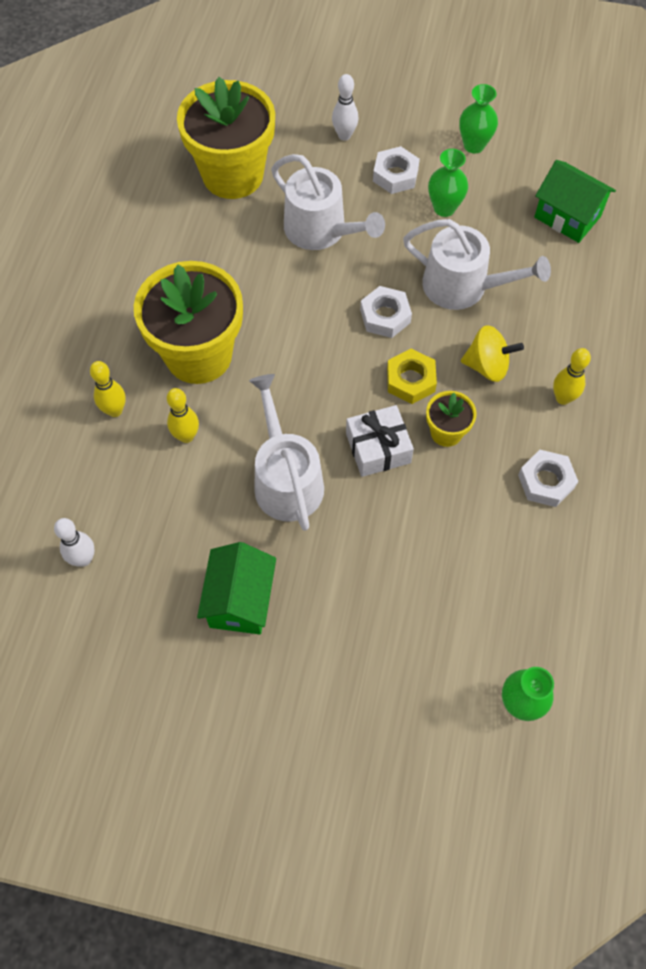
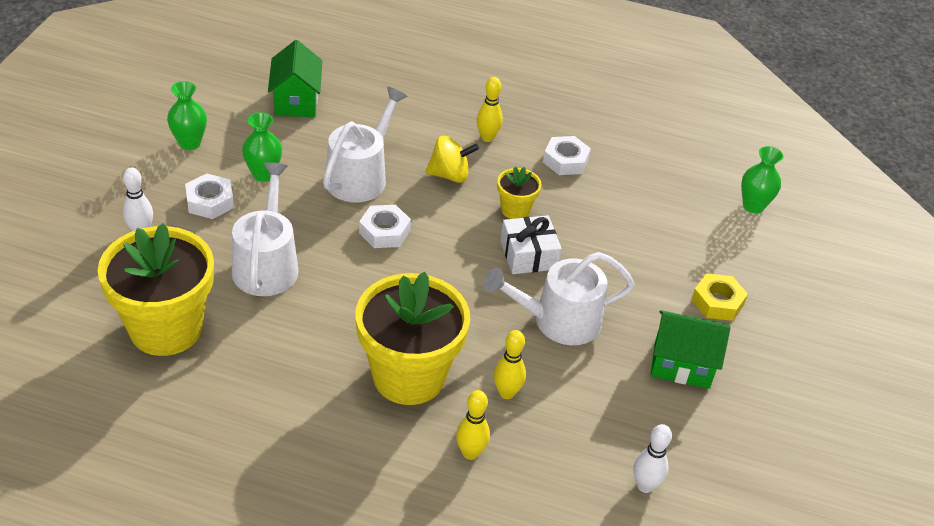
camera: 90 degrees left, 20 degrees down
(320, 230) = (266, 265): white watering can -> white watering can turned 45 degrees counterclockwise
(410, 380) = (459, 224): yellow nut -> yellow nut (717, 302)
(487, 366) = (449, 175): yellow spinning top -> yellow spinning top turned 75 degrees clockwise
(567, 217) = (296, 101): green house -> green house turned 45 degrees counterclockwise

